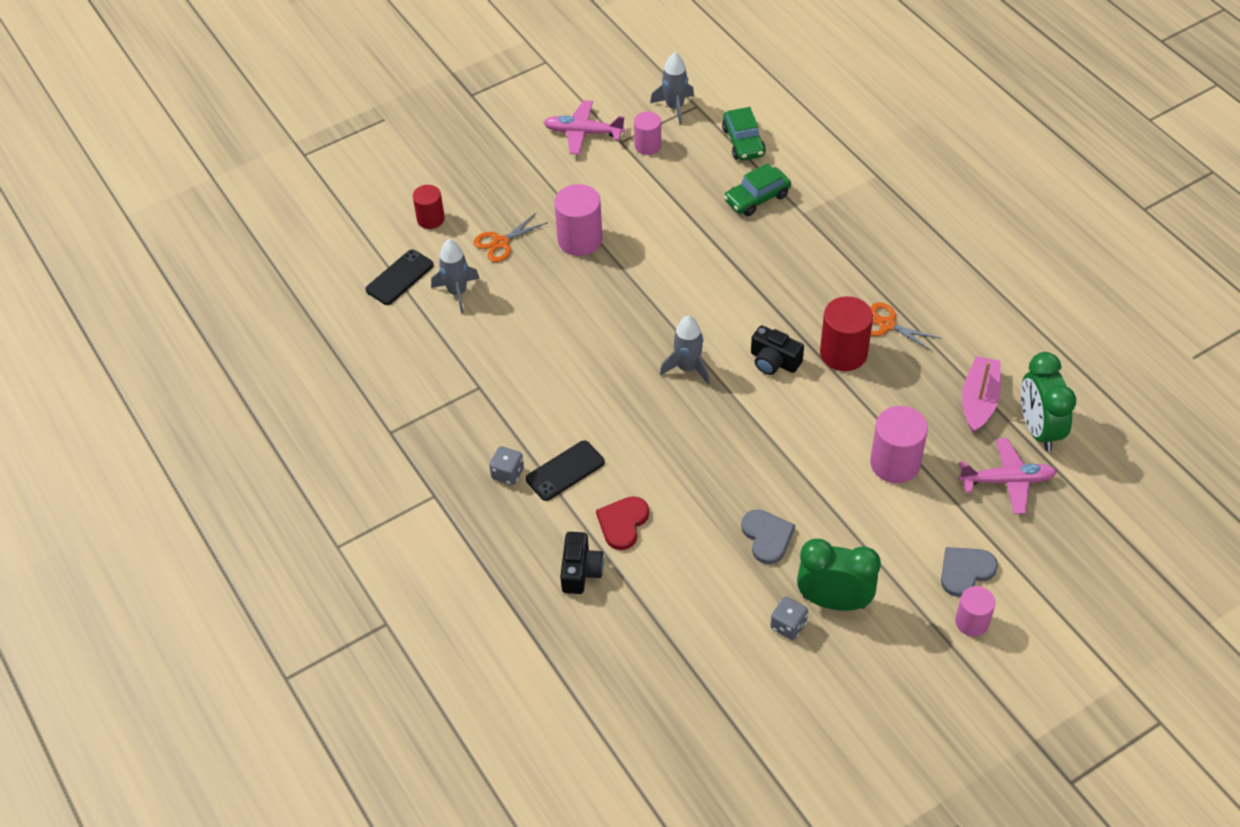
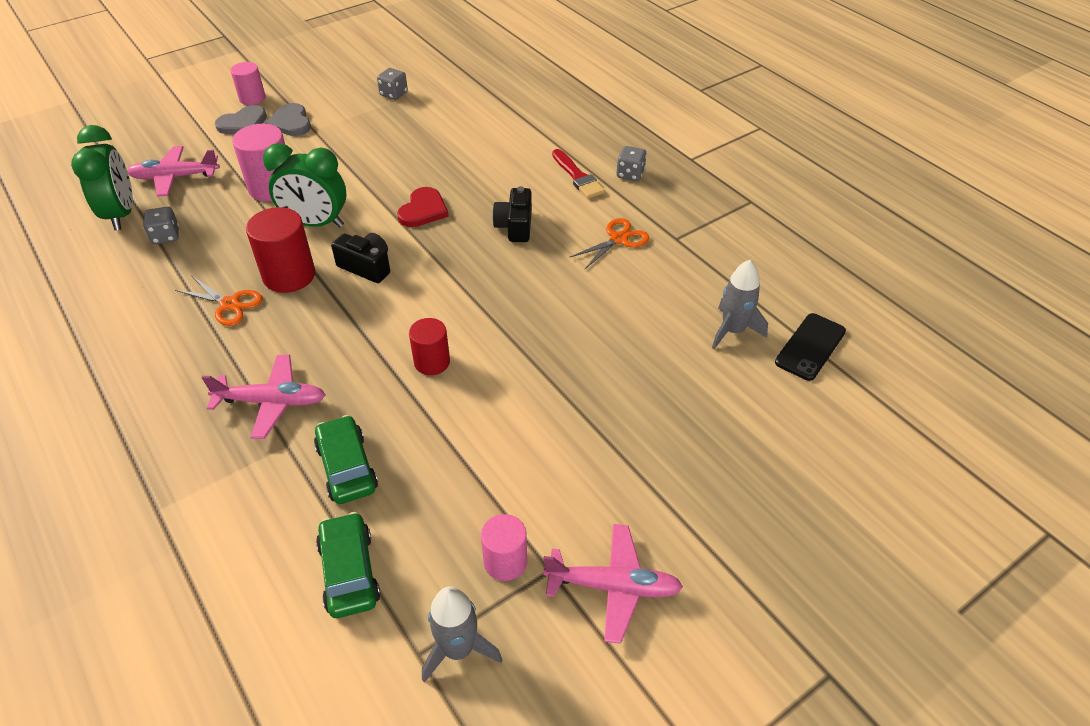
camera: 175 degrees right, 5 degrees down
(430, 219) = (804, 426): red cylinder -> red cylinder (432, 362)
(501, 242) = (697, 394): orange scissors -> orange scissors (618, 239)
(565, 471) = (577, 177): black phone -> red brush
(580, 240) = (594, 400): pink cylinder -> none
(580, 571) = (556, 118): black camera -> black camera (515, 226)
(623, 523) = (523, 145): red heart -> red heart (423, 210)
(687, 368) = (460, 259): grey rocket -> none
(757, 198) = (347, 467): green car -> green car turned 75 degrees counterclockwise
(767, 537) = (400, 139): grey heart -> grey heart (291, 122)
(823, 242) = (271, 402): none -> pink plane
(834, 601) = (355, 106): green clock -> green clock (316, 223)
(979, 400) = (166, 236): pink boat -> grey dice

